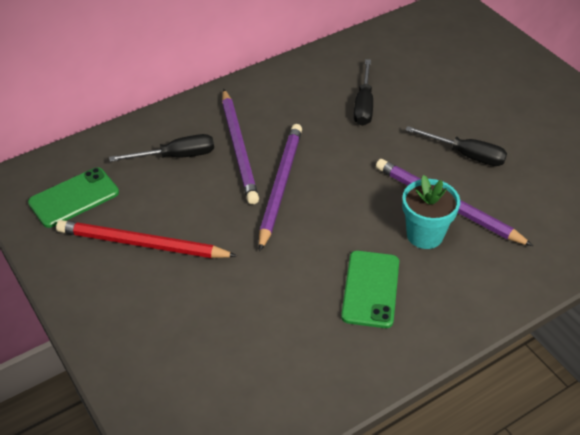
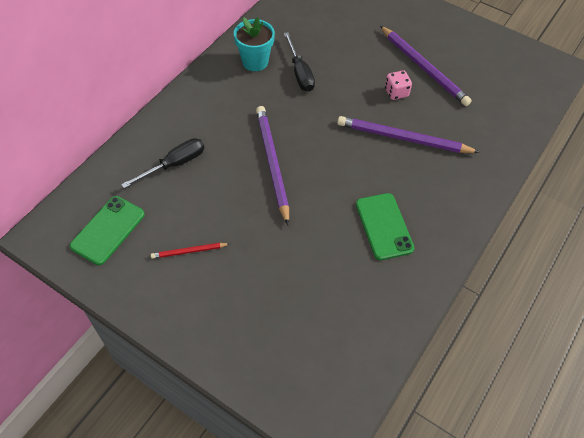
camera: 25 degrees left, 10 degrees up
(142, 244) = (189, 251): red pencil -> red pencil, size x0.49
(239, 148) = (222, 141): purple pencil -> purple pencil (424, 68)
(425, 235) = (400, 168): turquoise flower pot -> turquoise flower pot (255, 62)
(466, 155) = (396, 92): black screwdriver -> pink dice

